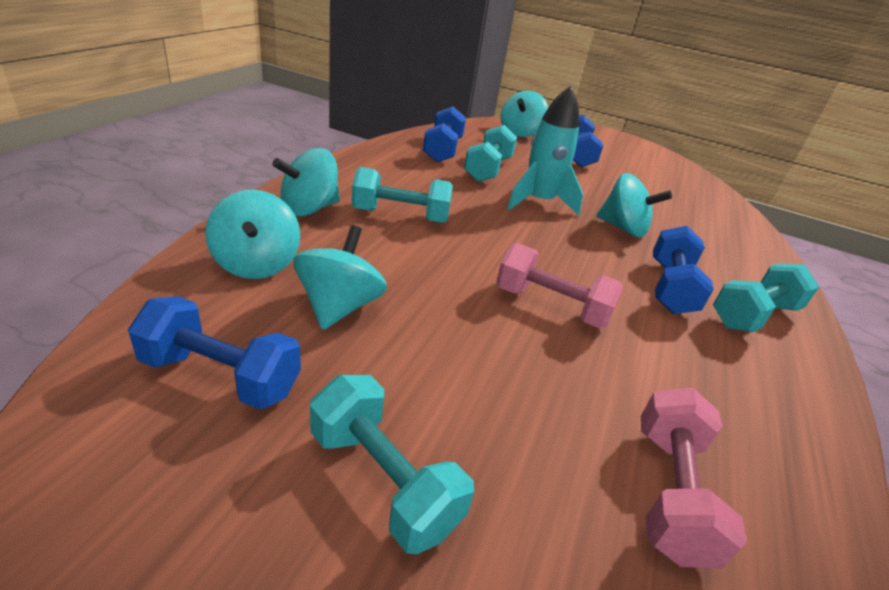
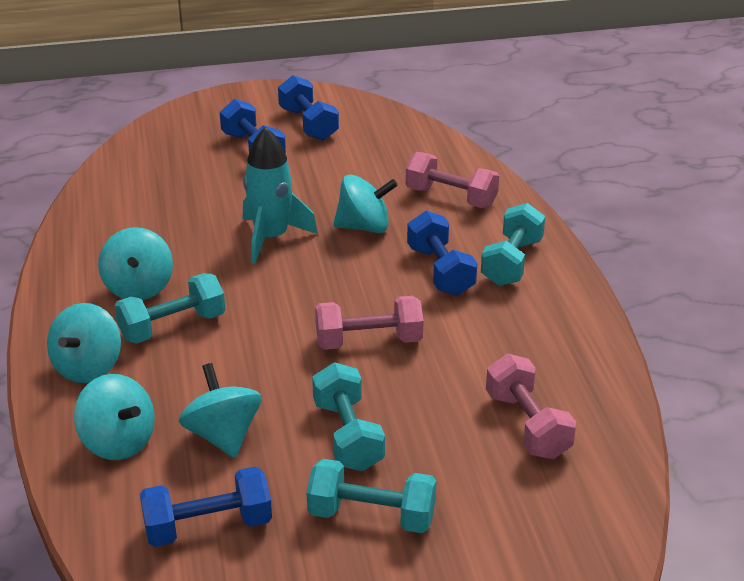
camera: 30 degrees left, 0 degrees up
(443, 150) = (121, 221): blue dumbbell -> blue dumbbell (308, 124)
(487, 169) = (189, 222): turquoise dumbbell -> turquoise dumbbell (347, 436)
(520, 133) = (169, 146): turquoise spinning top -> turquoise spinning top (139, 288)
(720, 244) = (451, 197): none -> pink dumbbell

